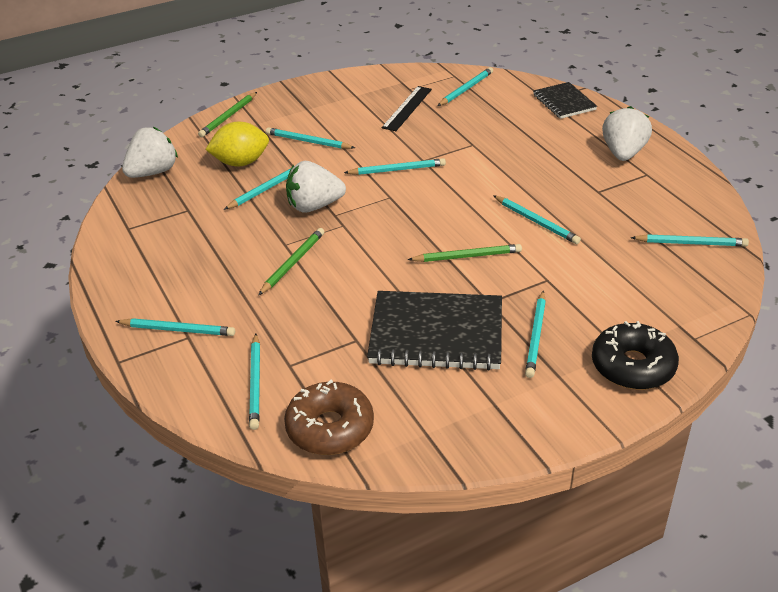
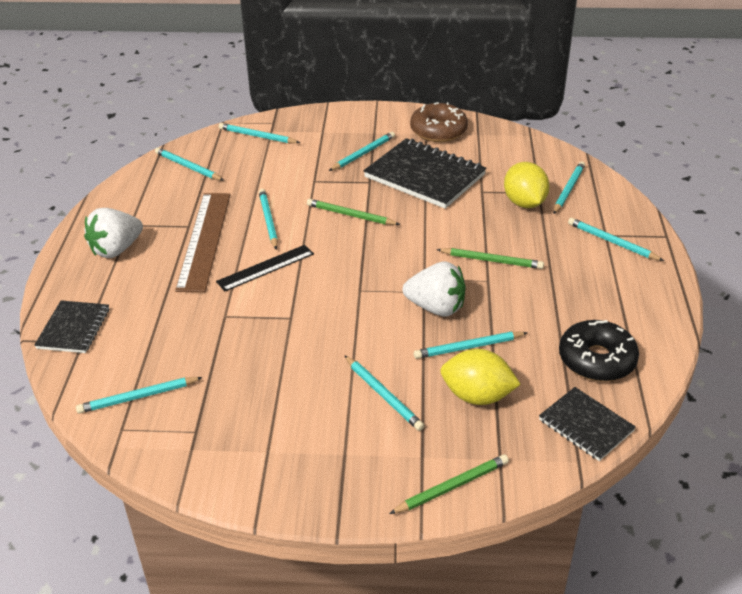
camera: 150 degrees left, 0 degrees up
(153, 172) = (586, 425): white strawberry -> black notebook
(293, 263) = (491, 260): green pencil -> green pencil turned 135 degrees counterclockwise
(298, 342) = (524, 203): none -> yellow lemon
(330, 428) = (533, 153): brown donut -> brown donut (438, 131)
(397, 170) = (326, 316): turquoise pencil -> turquoise pencil (257, 136)
(407, 108) = (233, 397): black ruler -> black ruler (265, 268)
(566, 185) = (204, 240): none -> brown ruler
(632, 366) = (327, 123): black donut -> black donut (596, 360)

